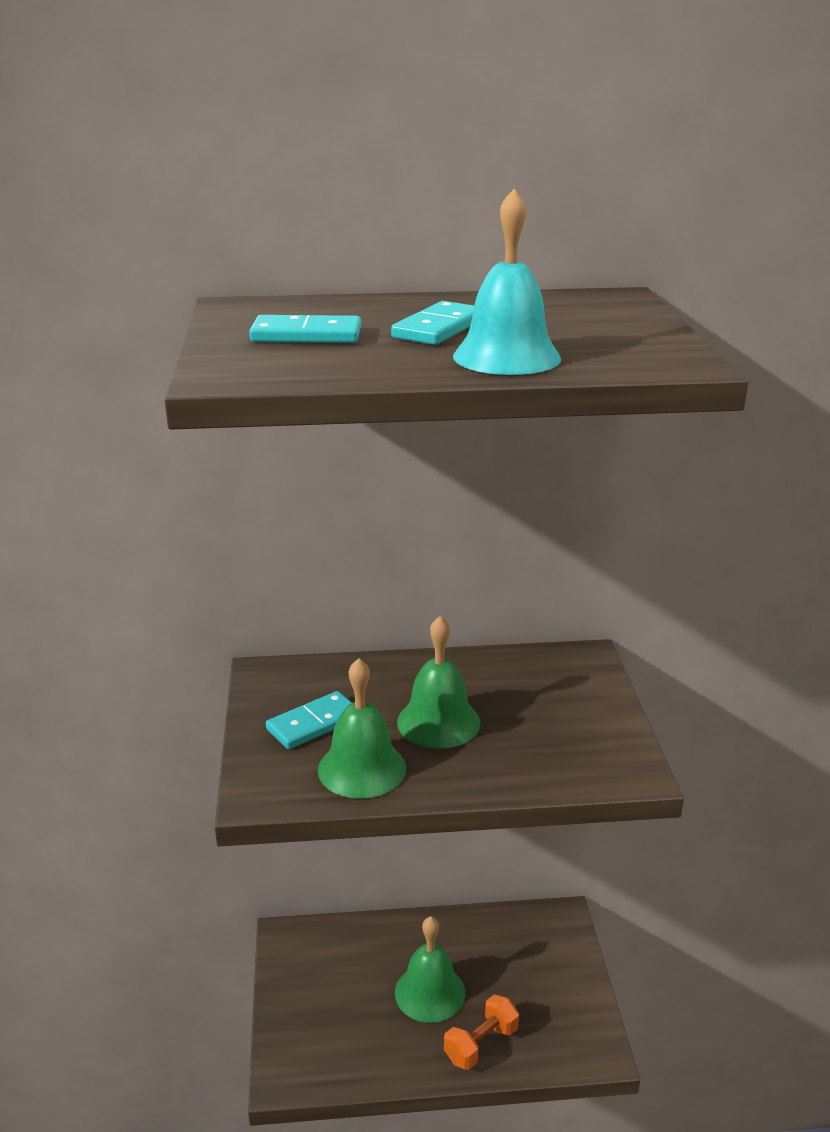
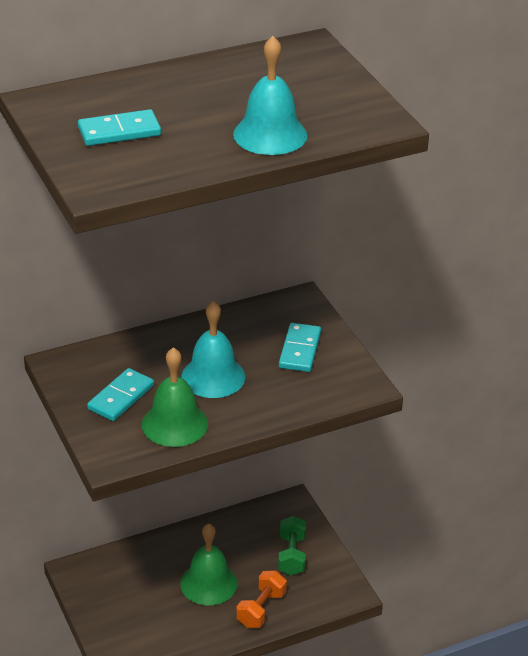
camera: 20 degrees left, 10 degrees up
(438, 722) = (213, 376): green bell -> turquoise bell
(439, 328) = (207, 108): turquoise domino -> turquoise domino (300, 350)
(542, 982) = (291, 555): none -> green dumbbell

